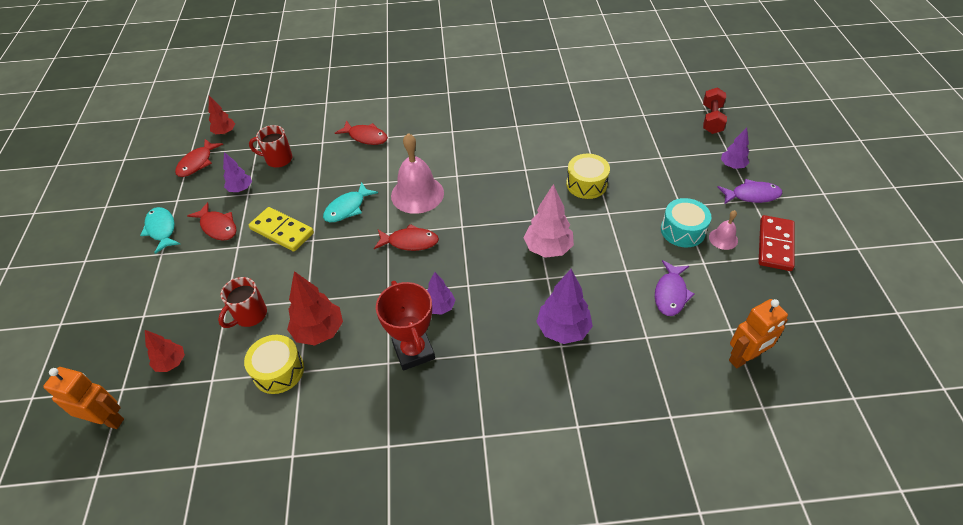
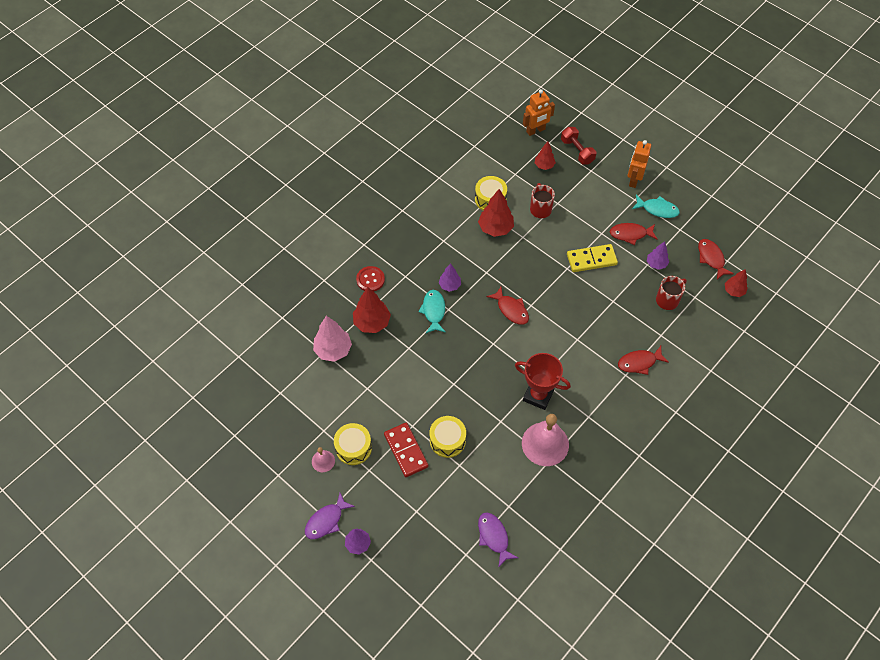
camera: 135 degrees right, 10 degrees up
(347, 208) = (575, 302): turquoise fish -> turquoise fish (433, 311)
(410, 242) = (511, 309): red fish -> red fish turned 90 degrees counterclockwise
(413, 351) = (437, 254): red trophy -> red trophy (538, 395)
(417, 194) = (547, 345): pink bell -> pink bell (545, 444)
(519, 381) = (370, 279): none -> red button
(548, 249) = (426, 368): pink tree -> pink tree (333, 350)
(563, 330) = (372, 322): purple tree -> red tree
(671, 294) = (329, 391): purple fish -> purple fish (494, 537)
(682, 230) = (353, 448): turquoise drum -> yellow drum
(712, 119) = (408, 593): red dumbbell -> red dumbbell (577, 151)
(744, 358) = (262, 379): orange robot -> orange robot (633, 180)
(775, 245) = (286, 482): red domino -> red domino (406, 450)

